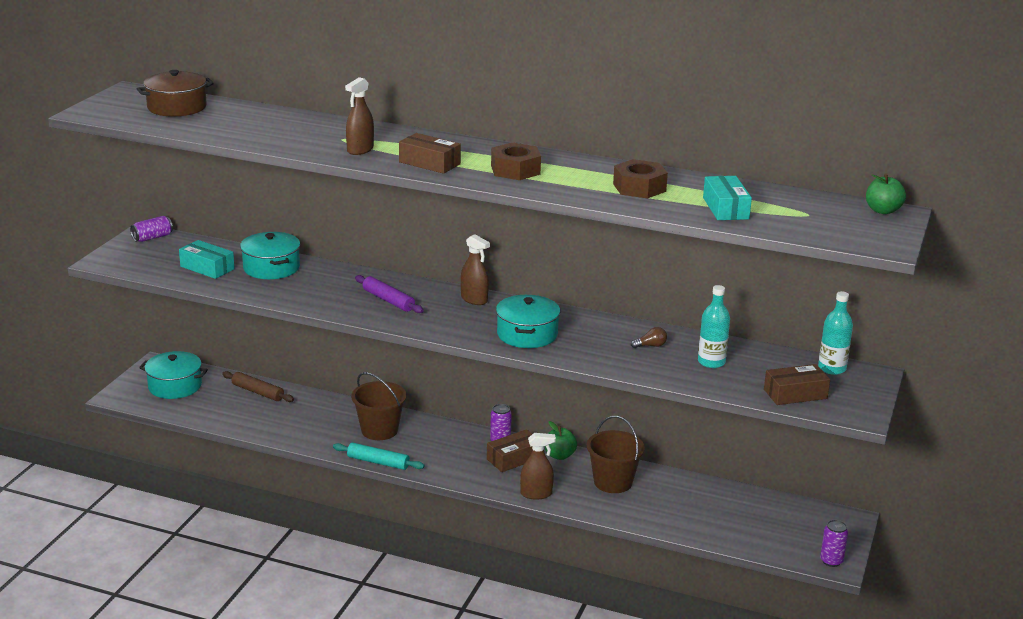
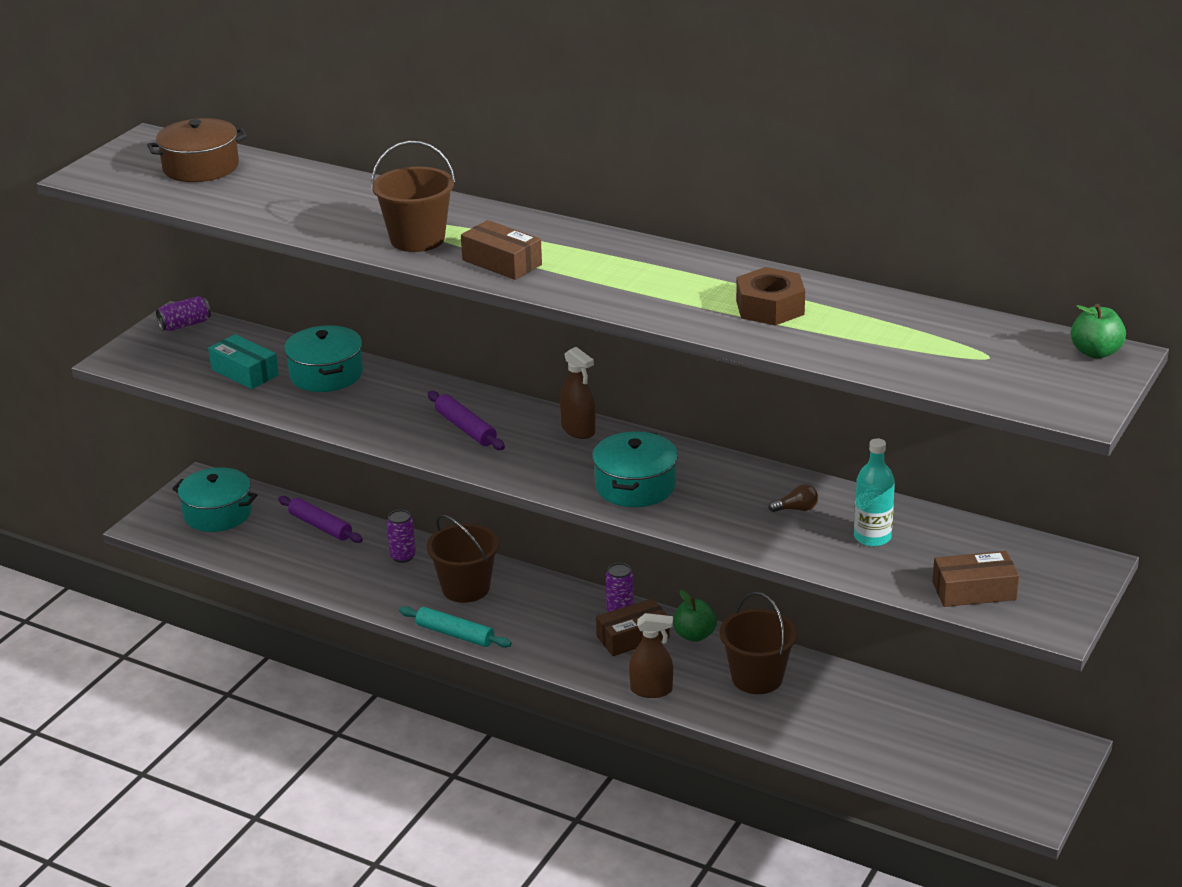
camera: 10 degrees right, 5 degrees up
(257, 392) = (320, 526): brown rolling pin -> purple rolling pin
(360, 150) = (417, 239): brown spray bottle -> brown bucket
(515, 170) = (612, 275): brown nut -> none
(725, 208) = (877, 344): turquoise box -> none
(831, 561) = (1026, 809): purple can -> purple can (403, 556)
(832, 368) = (1036, 553): turquoise bottle -> none

